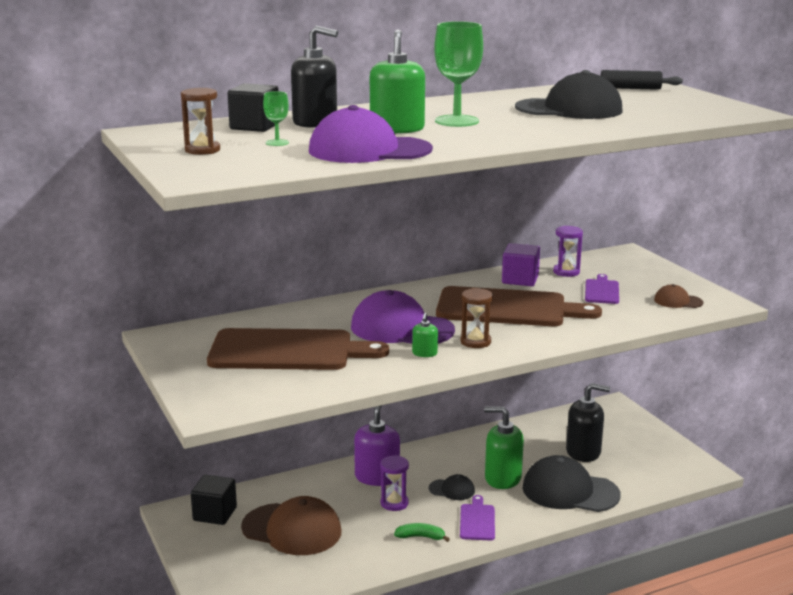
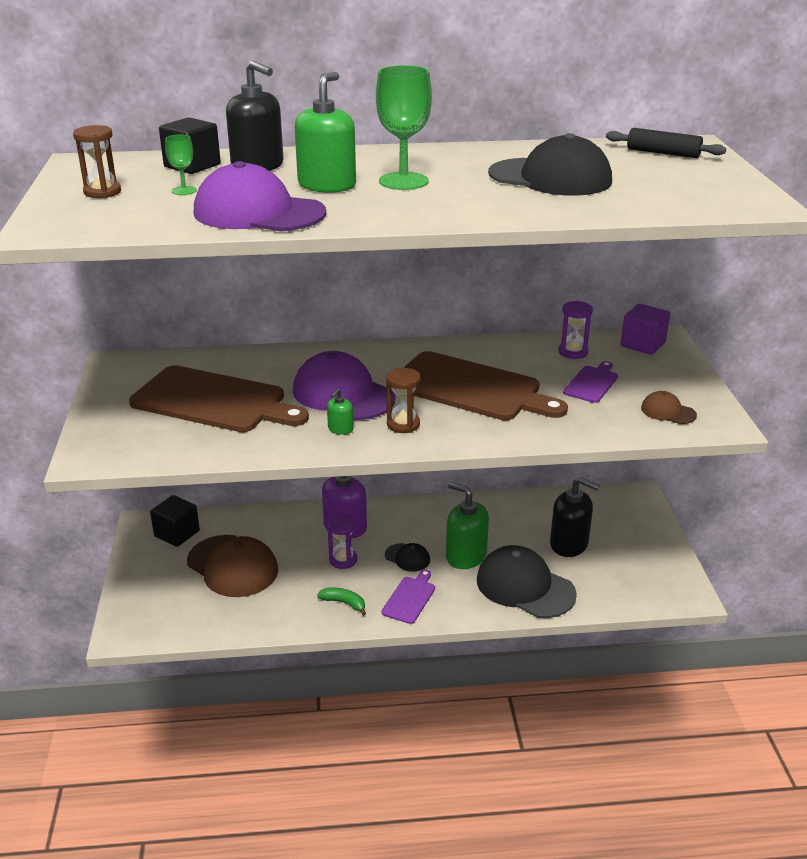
camera: 20 degrees right, 10 degrees up
(520, 279) = (514, 354): purple cube -> purple cube (642, 344)

